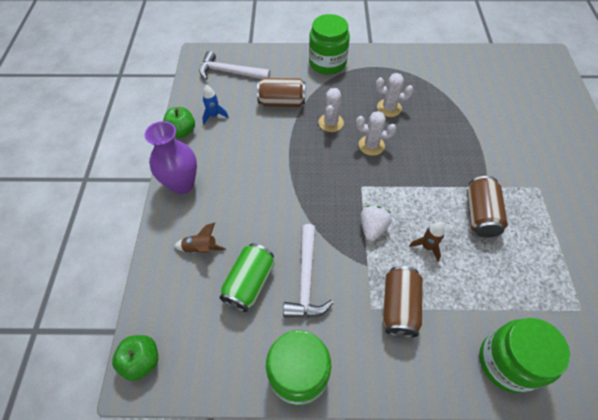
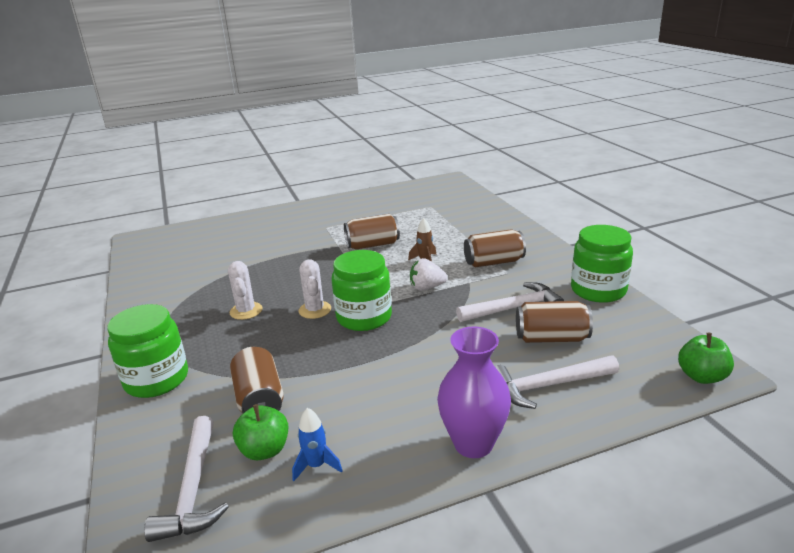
camera: 110 degrees left, 30 degrees down
(182, 131) = (371, 493): green apple -> green apple (264, 450)
(201, 248) = (548, 386): brown rocket -> white hammer
(249, 283) = (551, 338): green can -> brown can
(331, 123) = (288, 345): white cactus -> none
(507, 362) = (494, 222): green jar -> green jar (364, 317)

